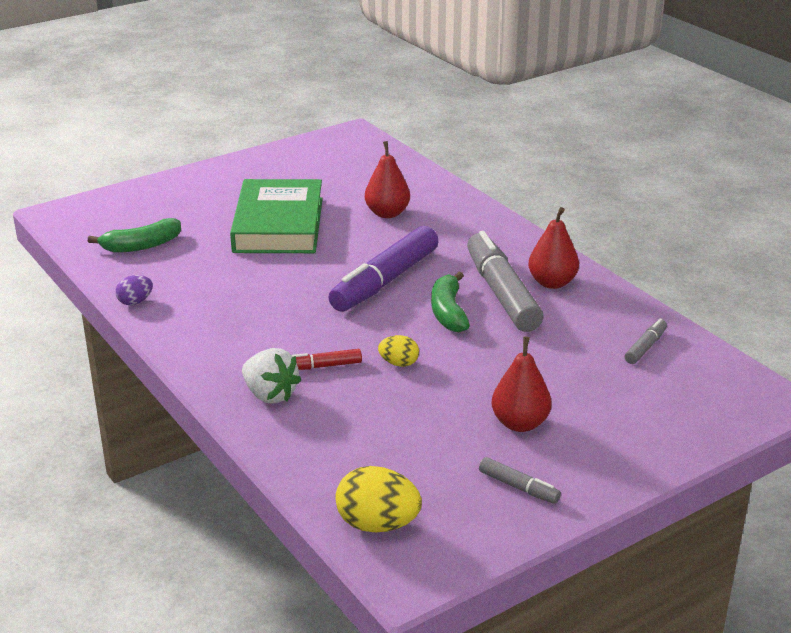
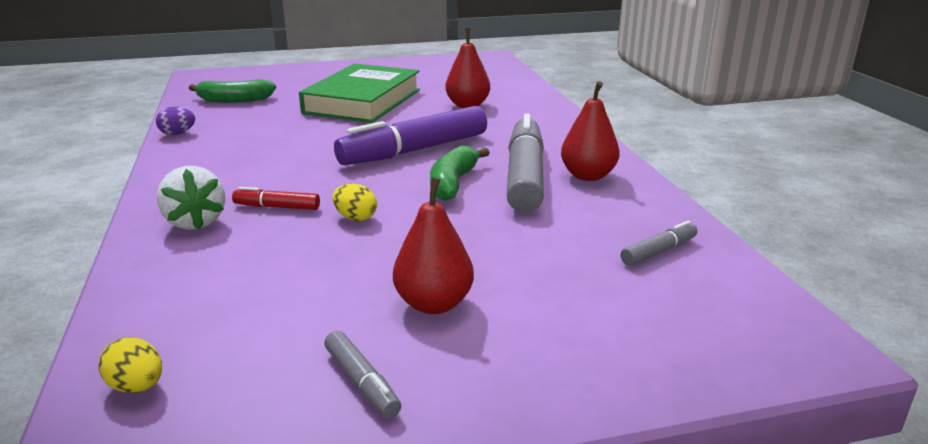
camera: 20 degrees right, 5 degrees down
(377, 524) = (137, 386): yellow egg -> yellow egg, size x0.57

